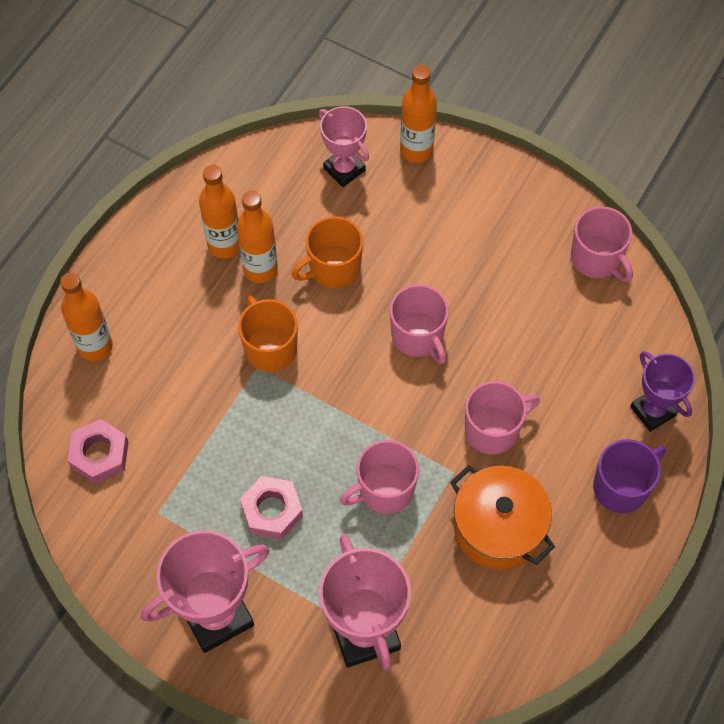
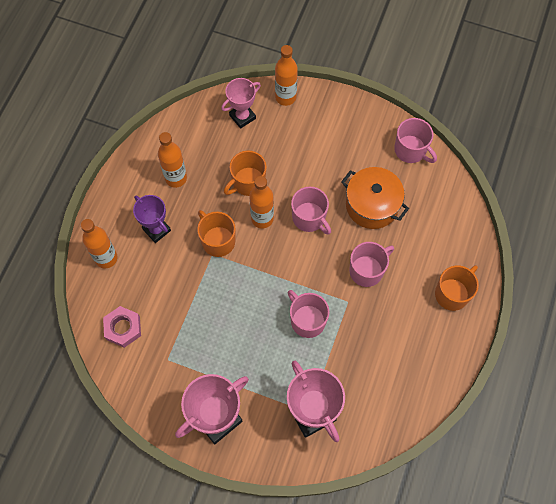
camera: 10 degrees left, 5 degrees up
(260, 269) = (202, 190): orange bottle -> orange bottle (262, 219)
(272, 511) = (239, 346): pink nut -> none
(344, 169) = (242, 117): pink trophy -> pink trophy turned 75 degrees counterclockwise
(385, 490) = (307, 320): pink mug -> pink mug turned 90 degrees clockwise
(498, 528) = (381, 332): orange pot -> orange pot (372, 205)
(621, 487) = (452, 293): purple mug -> orange mug
(653, 411) = (462, 242): purple trophy -> purple trophy (156, 230)

